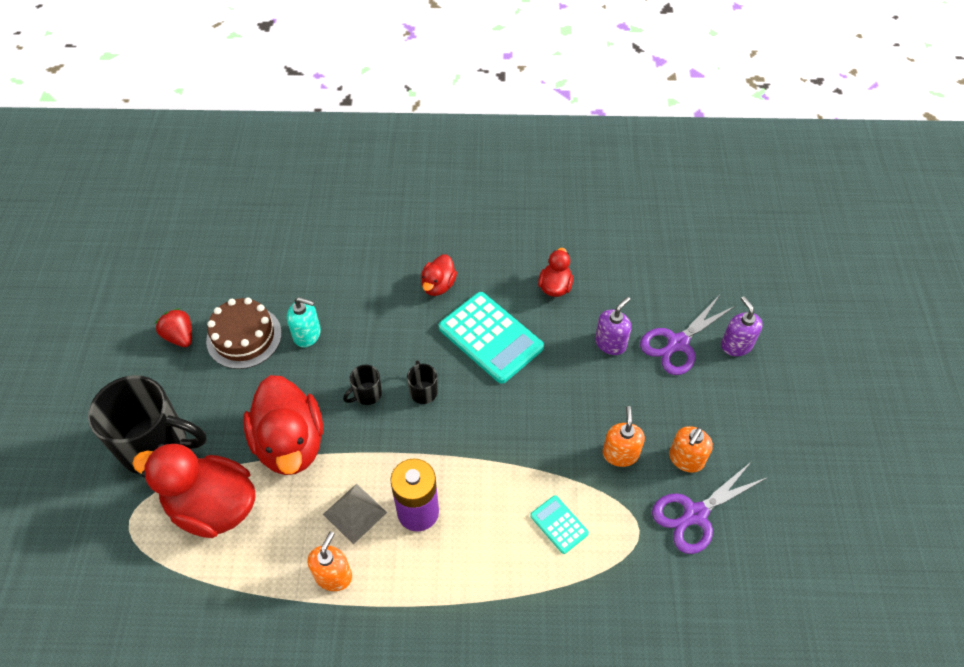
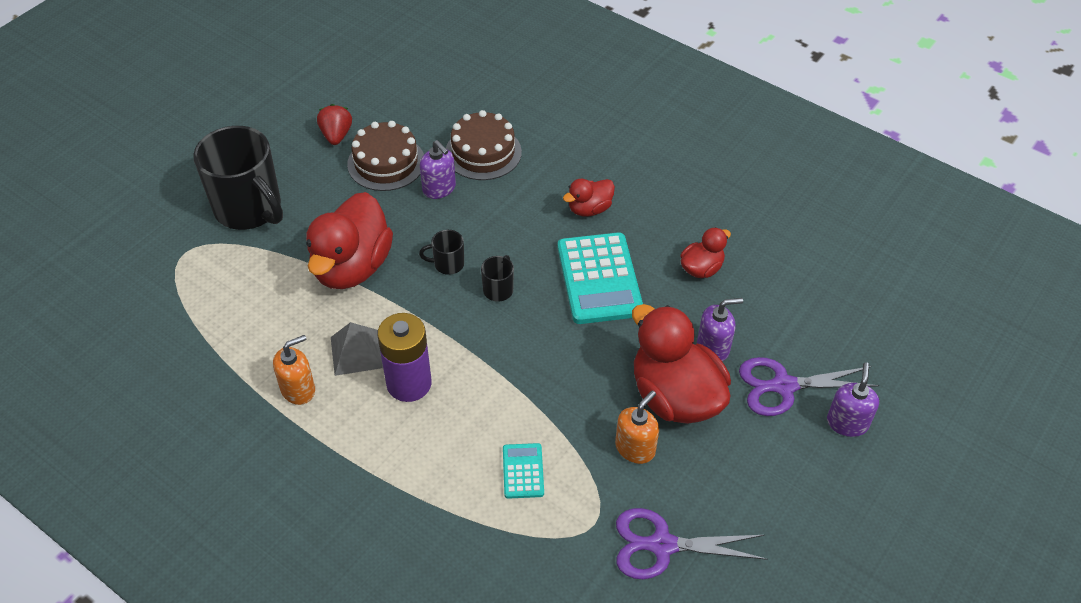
camera: 35 degrees right, 5 degrees down
(213, 506) = (252, 279): red duck -> red duck (675, 397)
(307, 334) = (439, 188): turquoise soap dispenser -> purple soap dispenser
(318, 284) = (483, 152): none -> brown cake
(686, 459) = (697, 492): orange soap dispenser -> none

